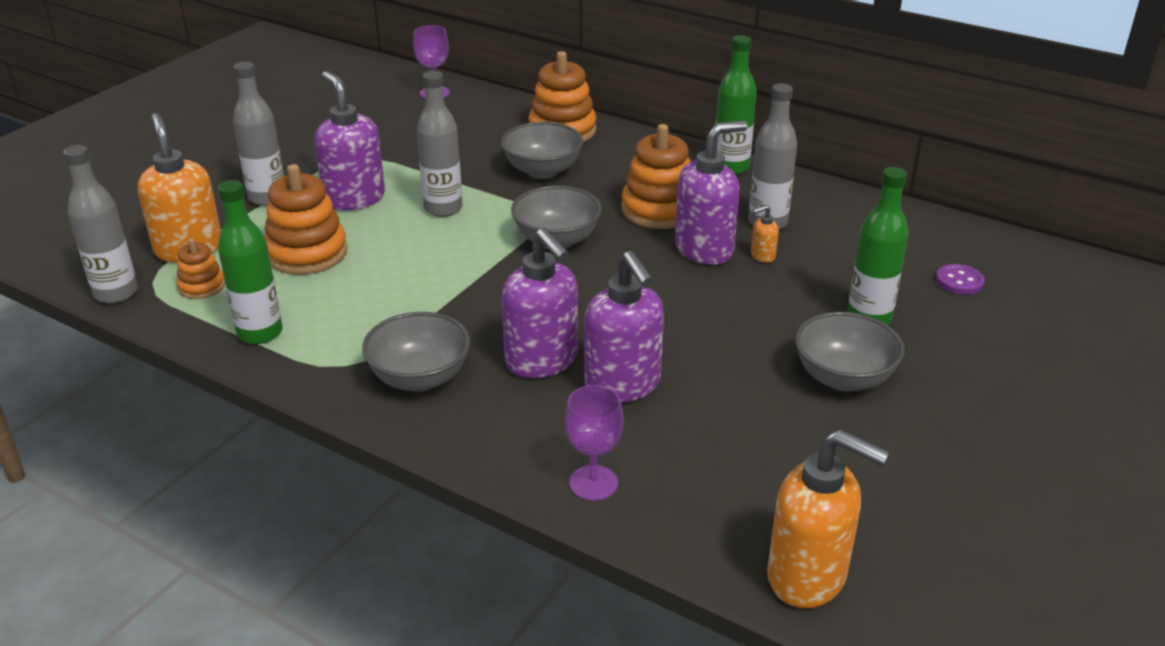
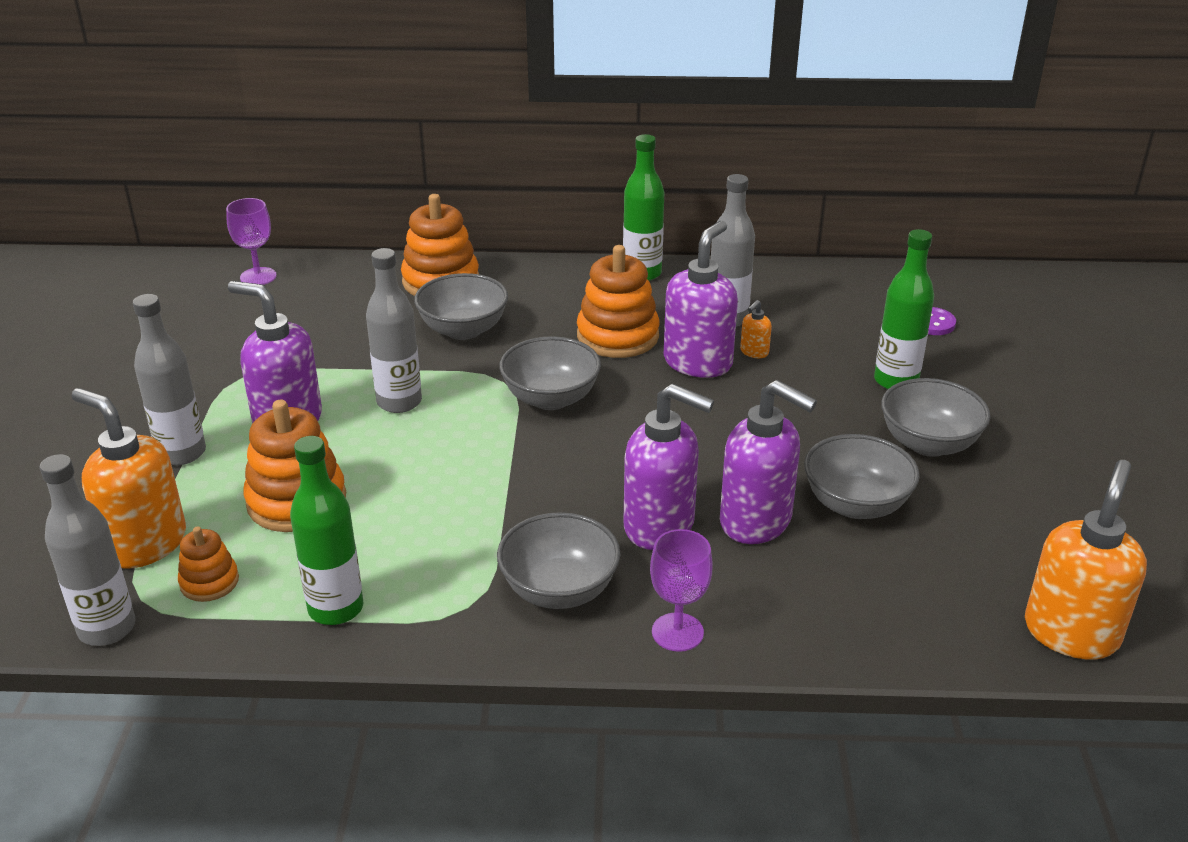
camera: 30 degrees left, 0 degrees up
(593, 483) = (824, 626): purple goblet -> purple goblet (677, 632)
(722, 402) = (855, 504): none -> grey bowl
(807, 577) = (1071, 632): orange soap dispenser -> orange soap dispenser turned 60 degrees counterclockwise

